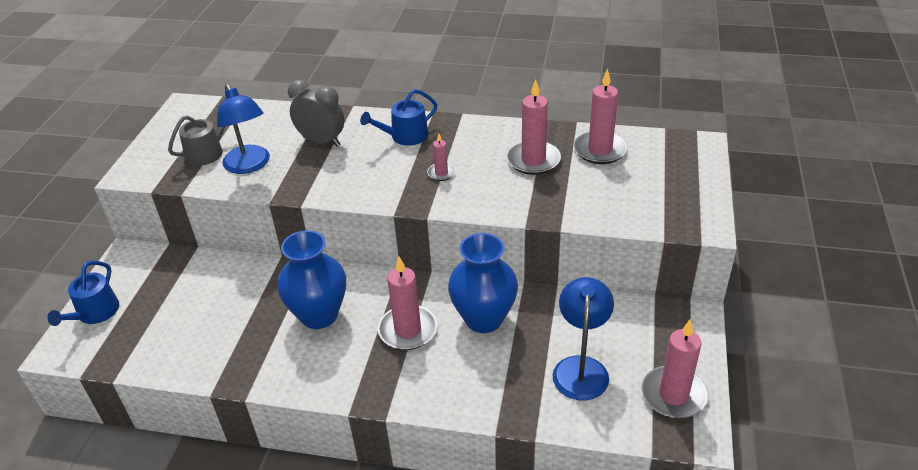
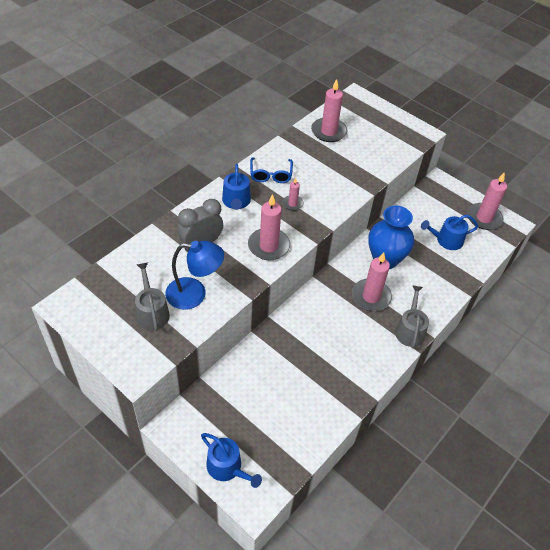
camera: 65 degrees left, 10 degrees up
(319, 315) = (327, 334): blue vase -> none
(379, 389) = (410, 330): none -> grey watering can
(472, 141) = (271, 175): none -> blue glasses
(533, 160) = (315, 161): pink candle -> pink candle (268, 246)
(581, 368) = (446, 240): blue lamp -> blue watering can

